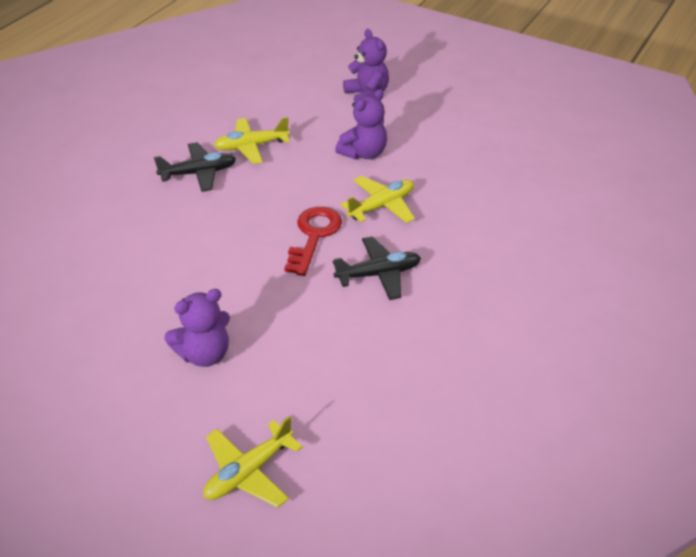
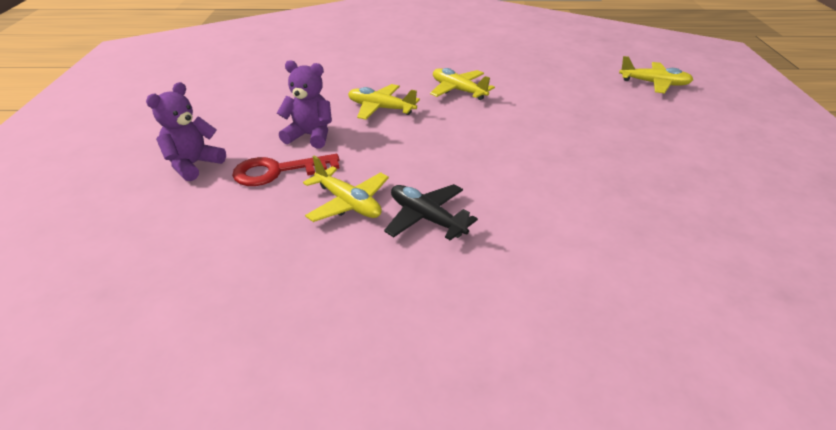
camera: 120 degrees left, 5 degrees down
(204, 354) = (613, 124): purple teddy bear -> none
(314, 236) = (447, 124): red key -> red key (277, 171)
(378, 274) = (458, 90): black plane -> yellow plane

